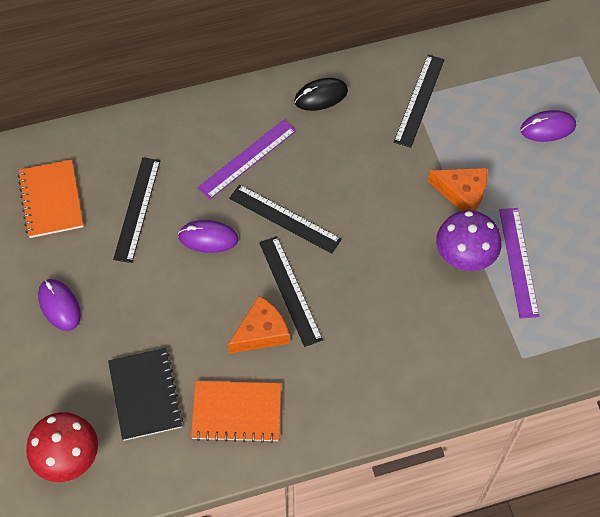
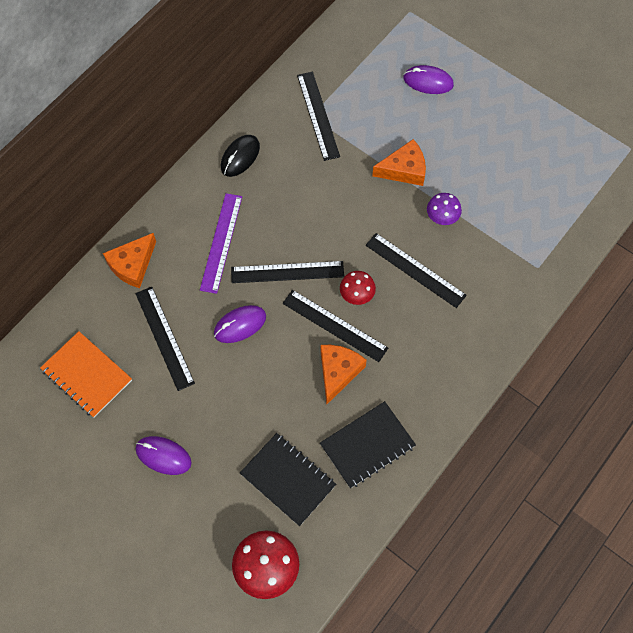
camera: 35 degrees left, 5 degrees up
(158, 133) = (132, 265): none -> orange cheese
(236, 412) = (367, 445): orange notebook -> black notebook
(331, 276) = (357, 295): none -> red mushroom
(402, 287) = (415, 270): none -> black ruler
(464, 256) = (442, 217): purple mushroom -> purple mushroom, size x0.61
(518, 262) = (482, 197): purple ruler -> none
(547, 128) = (428, 81): purple mouse -> purple mouse turned 60 degrees clockwise

